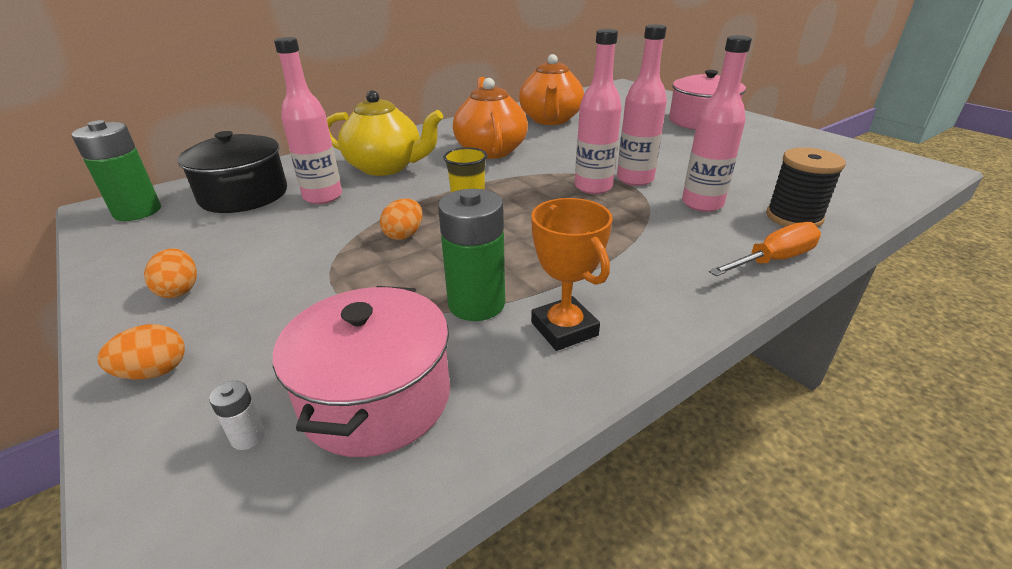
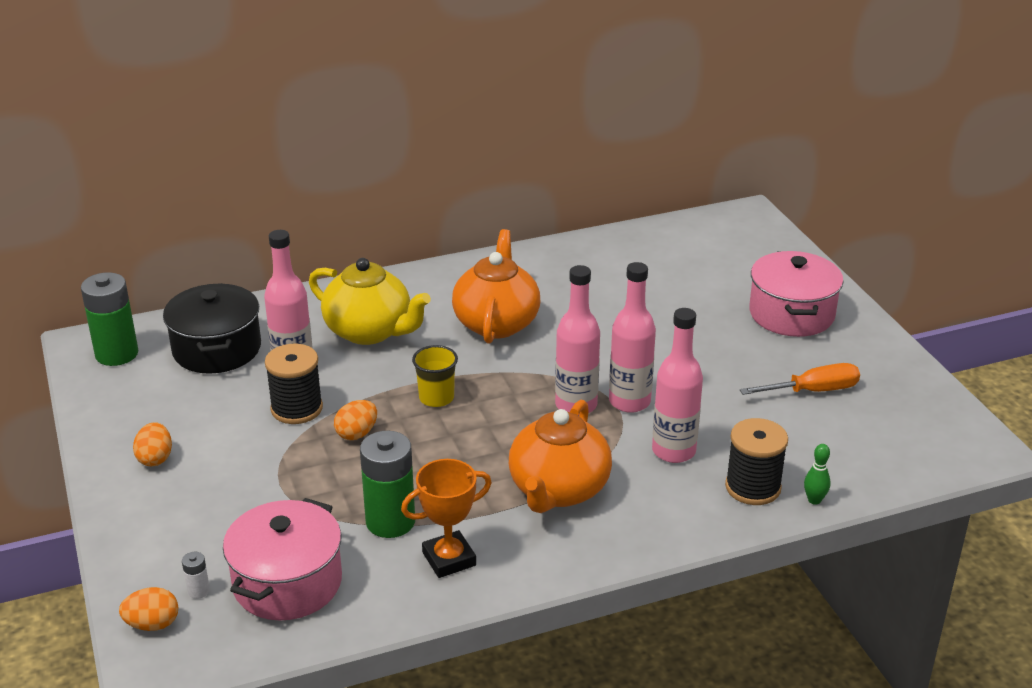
camera: 15 degrees right, 0 degrees up
(154, 372) = (138, 530): orange egg -> orange egg (152, 624)
(335, 225) = (296, 409): none -> black spool
(550, 120) = (599, 277): orange teapot -> orange teapot (558, 490)
(564, 329) = (449, 559): orange trophy -> orange trophy turned 75 degrees clockwise
(773, 260) = (681, 532): orange screwdriver -> orange screwdriver (812, 391)
(853, 218) = (814, 500): none -> green bowling pin

